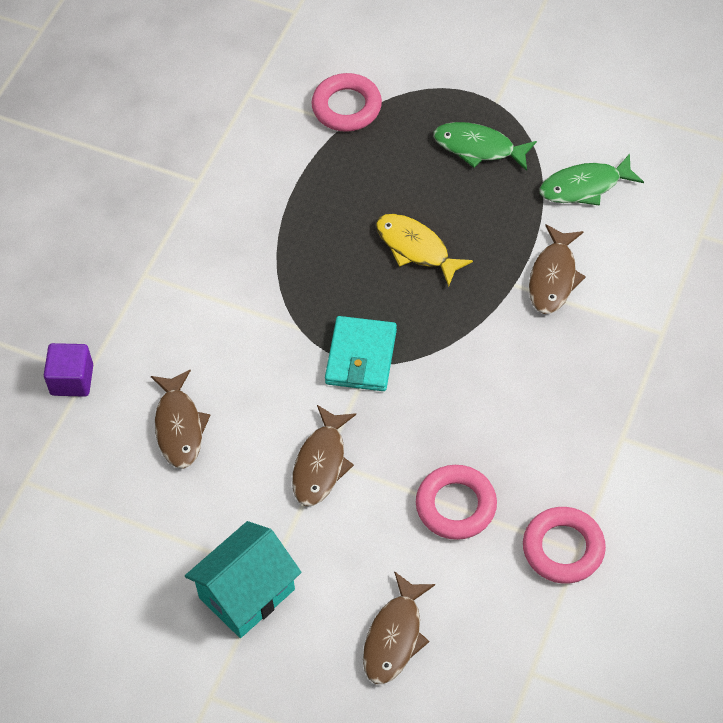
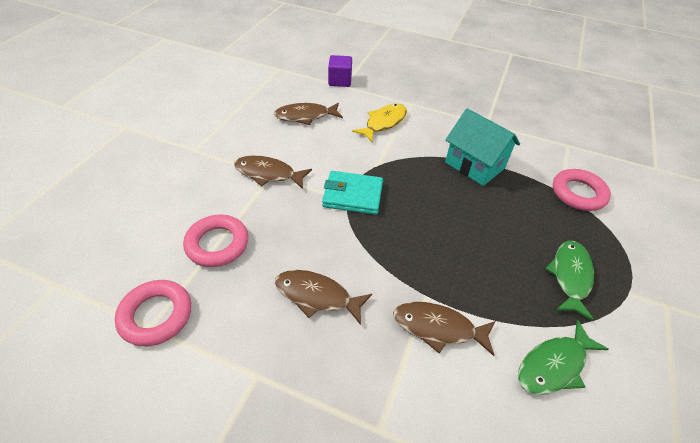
camera: 85 degrees right, 10 degrees down
(247, 593) = (185, 141): turquoise house -> turquoise house (474, 165)
(395, 637) = (125, 206): brown fish -> brown fish (317, 296)
(416, 248) = (453, 229): yellow fish -> yellow fish (383, 123)
(585, 186) = (554, 365): green fish -> green fish turned 105 degrees counterclockwise

